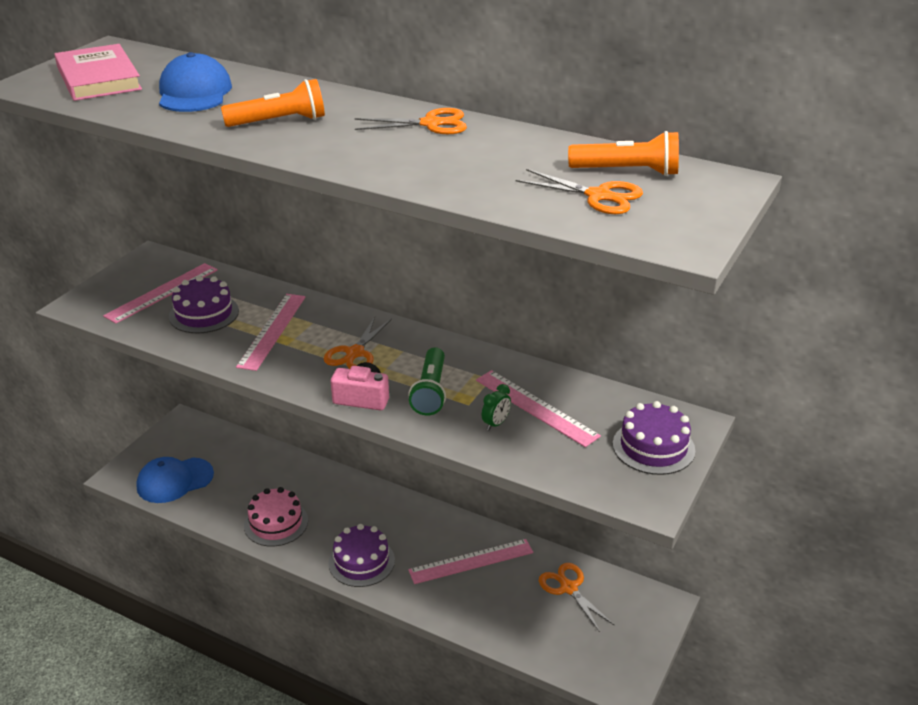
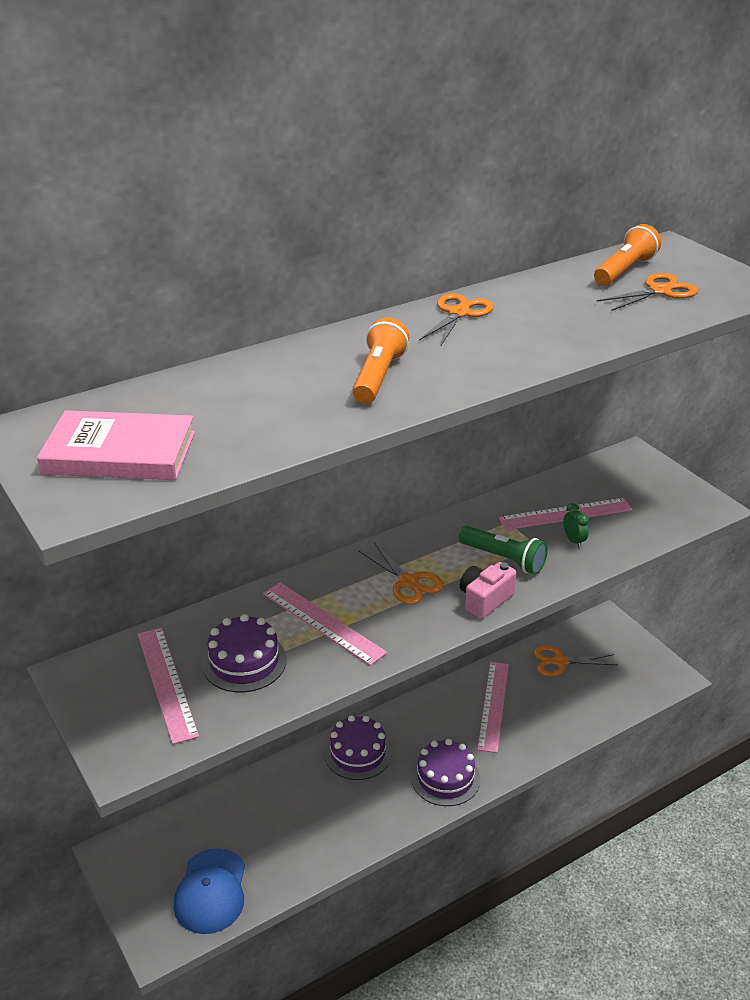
camera: 60 degrees left, 0 degrees up
(194, 93) = (244, 404): blue cap -> none
(276, 523) = (347, 824): pink cake -> none
(653, 447) = (651, 481): purple cake -> purple cake (358, 753)

